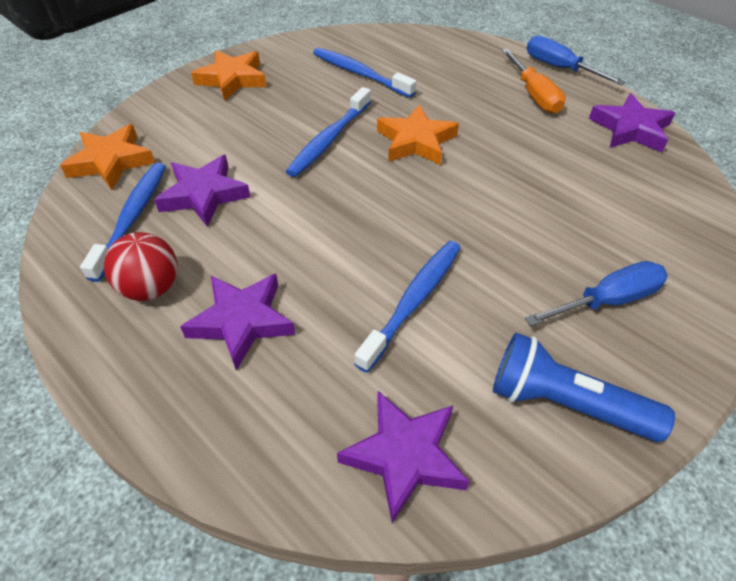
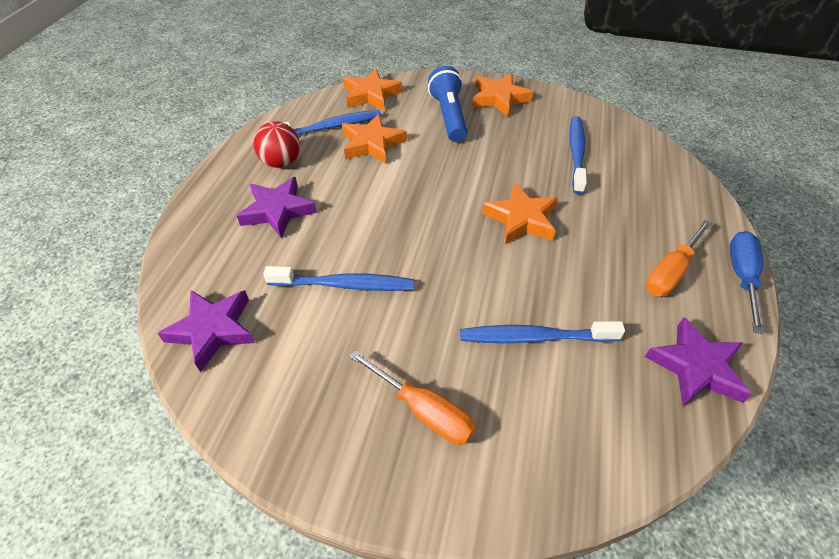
camera: 60 degrees right, 0 degrees up
(204, 195) = (372, 144): purple star -> orange star
(329, 140) = (478, 173): blue toothbrush -> blue toothbrush (534, 337)
(564, 404) = (297, 409): blue flashlight -> blue flashlight (448, 116)
(608, 300) = (424, 411): blue screwdriver -> orange screwdriver

